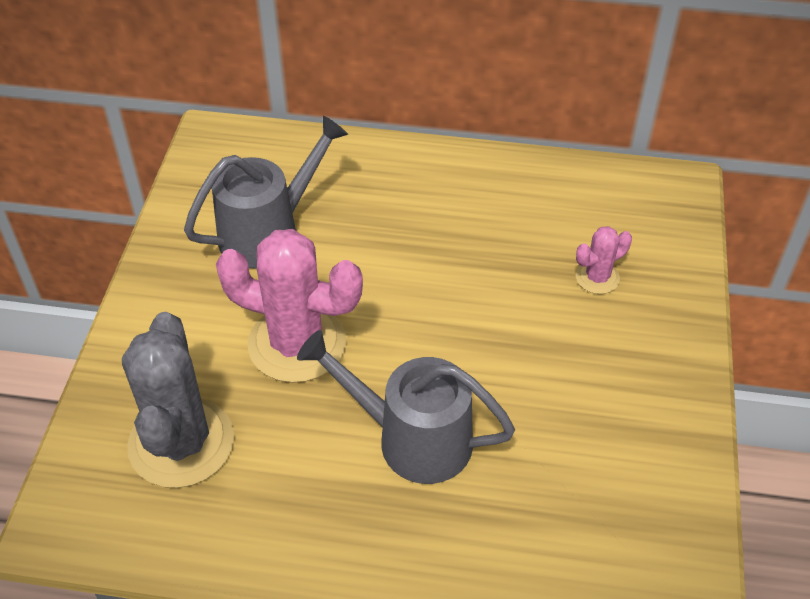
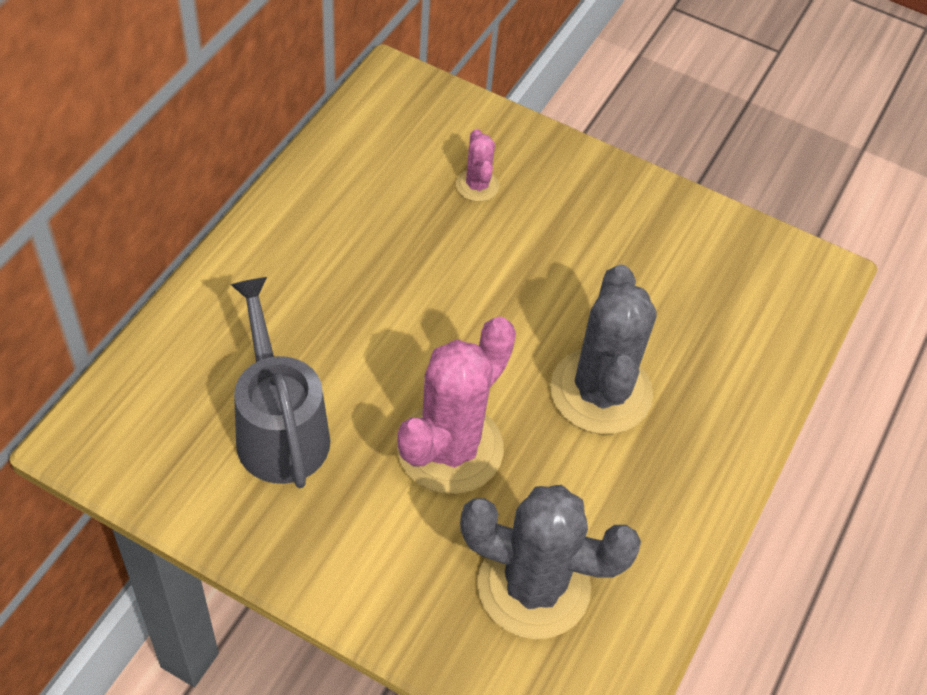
camera: 75 degrees left, 5 degrees up
(411, 438) = (601, 391): grey watering can -> grey cactus

